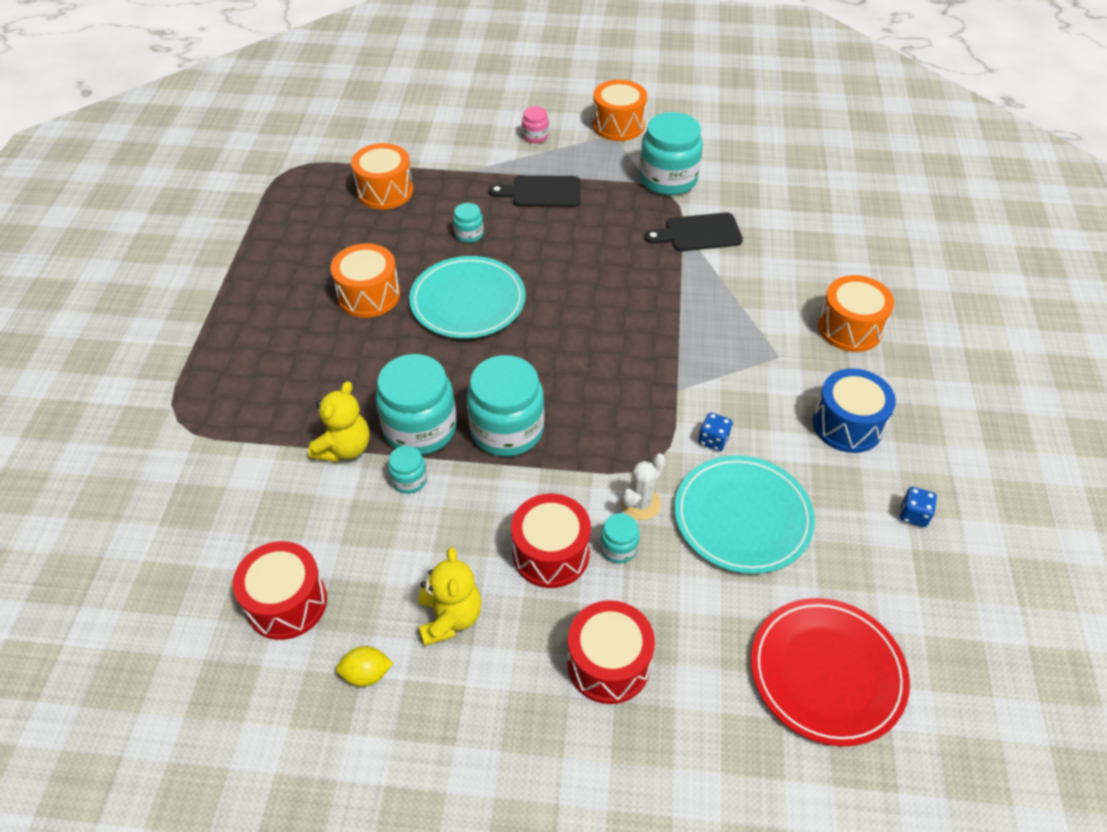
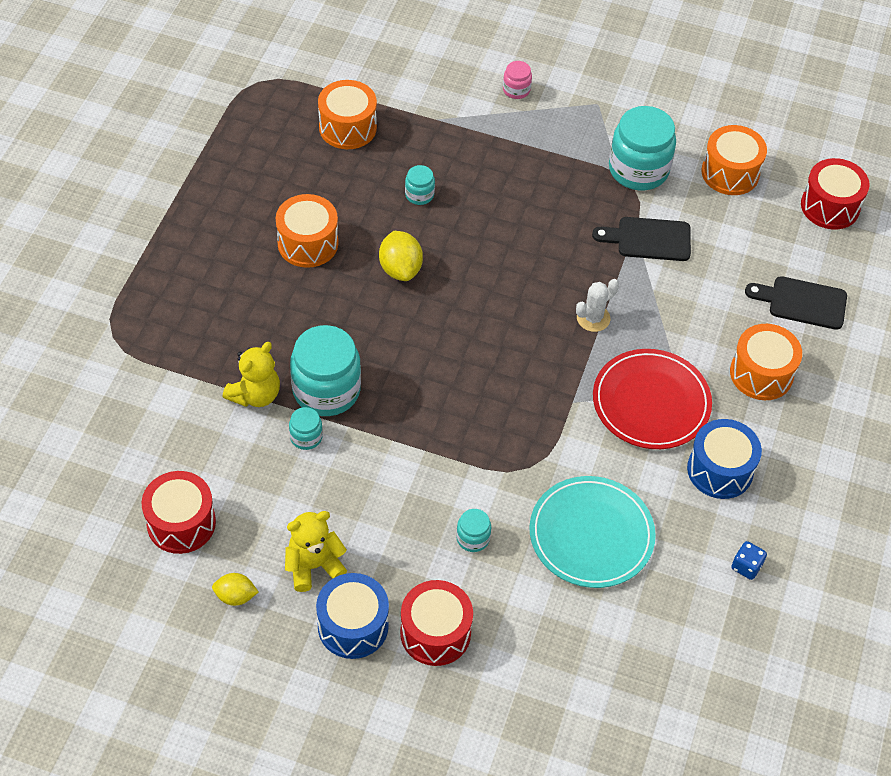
camera: 10 degrees right, 5 degrees up
(450, 618) = (314, 566): yellow teddy bear -> yellow teddy bear turned 120 degrees counterclockwise
(468, 301) = (400, 269): turquoise plate -> yellow lemon
(507, 430) = (404, 408): turquoise jar -> none
(512, 677) = (353, 626): none -> blue drum
(542, 192) = (504, 160): black cutting board -> black cutting board (802, 302)
(551, 553) = (413, 530): red drum -> red drum (830, 206)
(618, 125) = (607, 92): orange drum -> orange drum (730, 173)
(640, 503) = (504, 502): white cactus -> white cactus (593, 318)
(713, 440) = (589, 458): blue dice -> none
(827, 673) = (616, 681): red plate -> red plate (651, 402)

